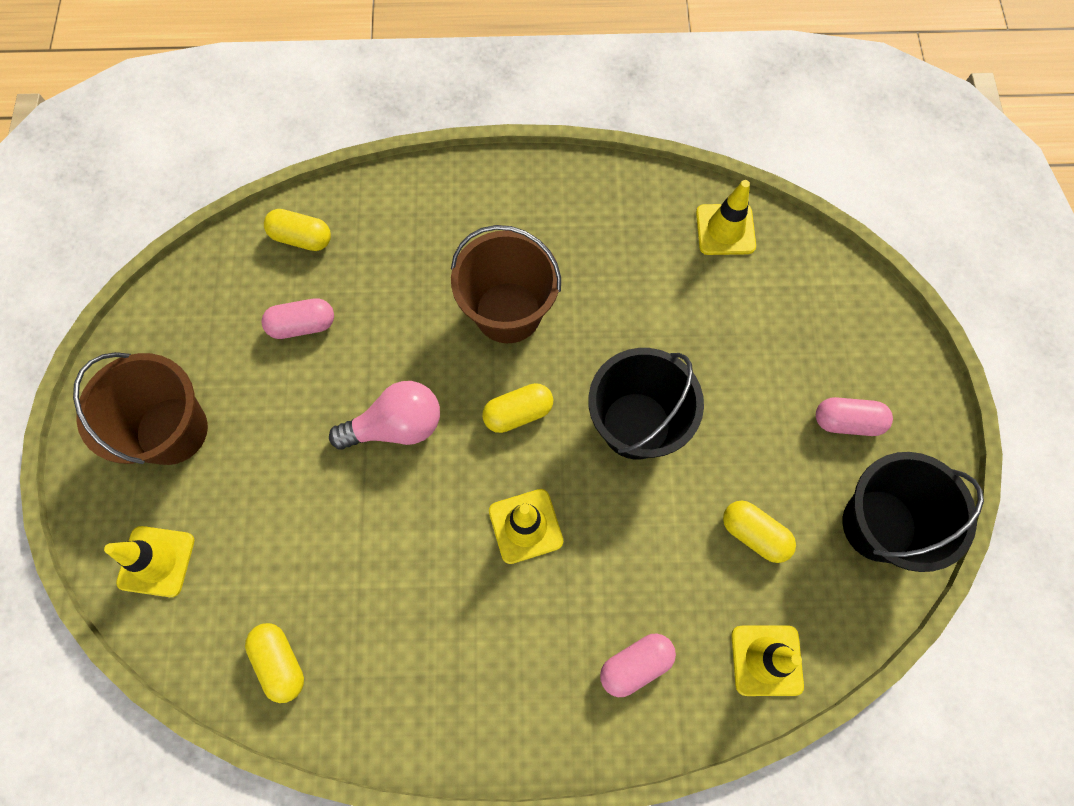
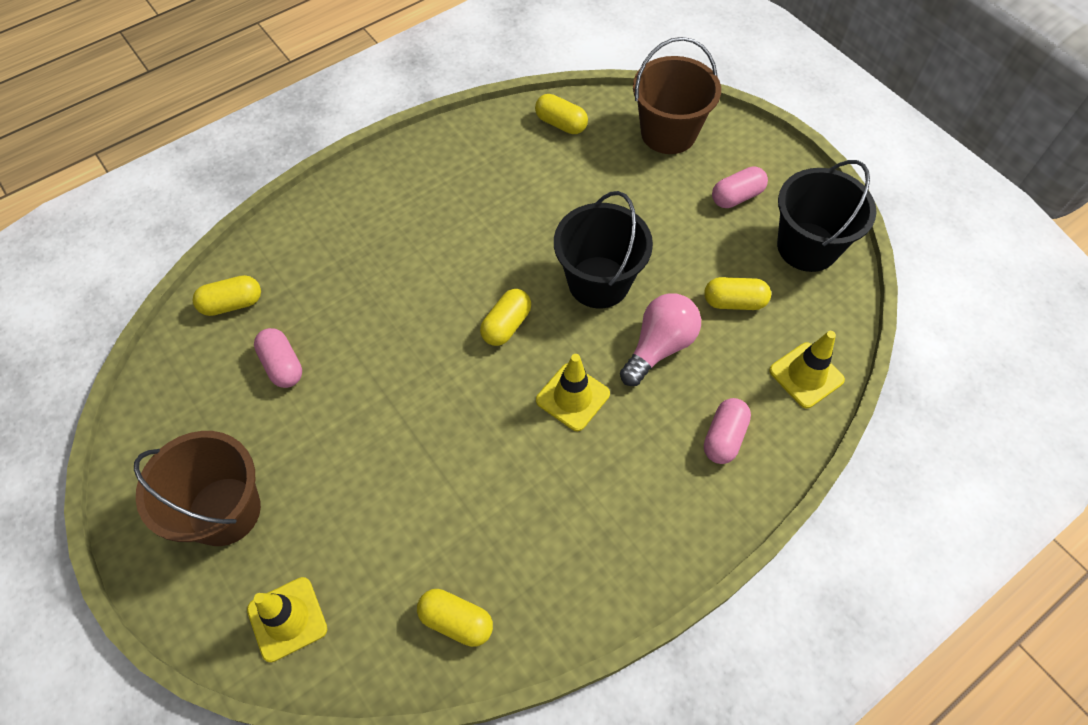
camera: 35 degrees left, 10 degrees down
(302, 325) = (282, 365): pink capsule -> pink capsule turned 75 degrees counterclockwise
(396, 426) = (418, 391): pink light bulb -> pink light bulb (659, 347)
(508, 312) = (444, 262): brown bucket -> brown bucket (668, 133)
(725, 229) = (561, 124): yellow traffic cone -> yellow capsule

